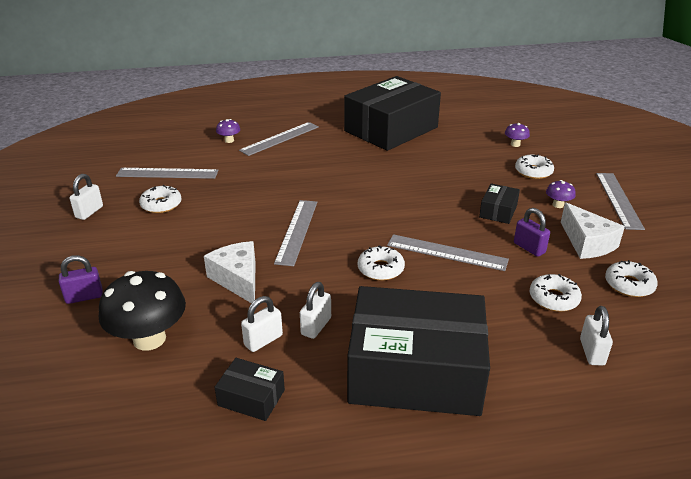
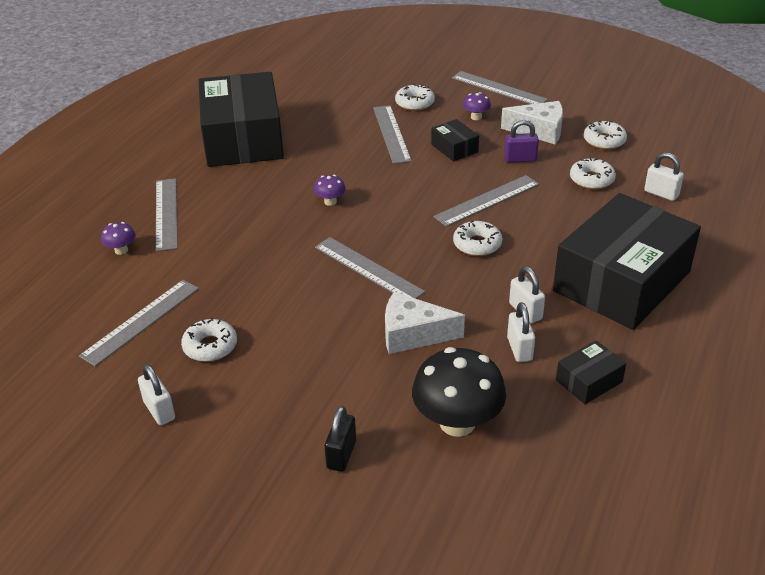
camera: 55 degrees left, 5 degrees up
(84, 297) = (341, 455): purple padlock -> black padlock
(477, 178) = (391, 134): none -> grey ruler
(515, 144) = (360, 89): purple mushroom -> purple mushroom (330, 202)

